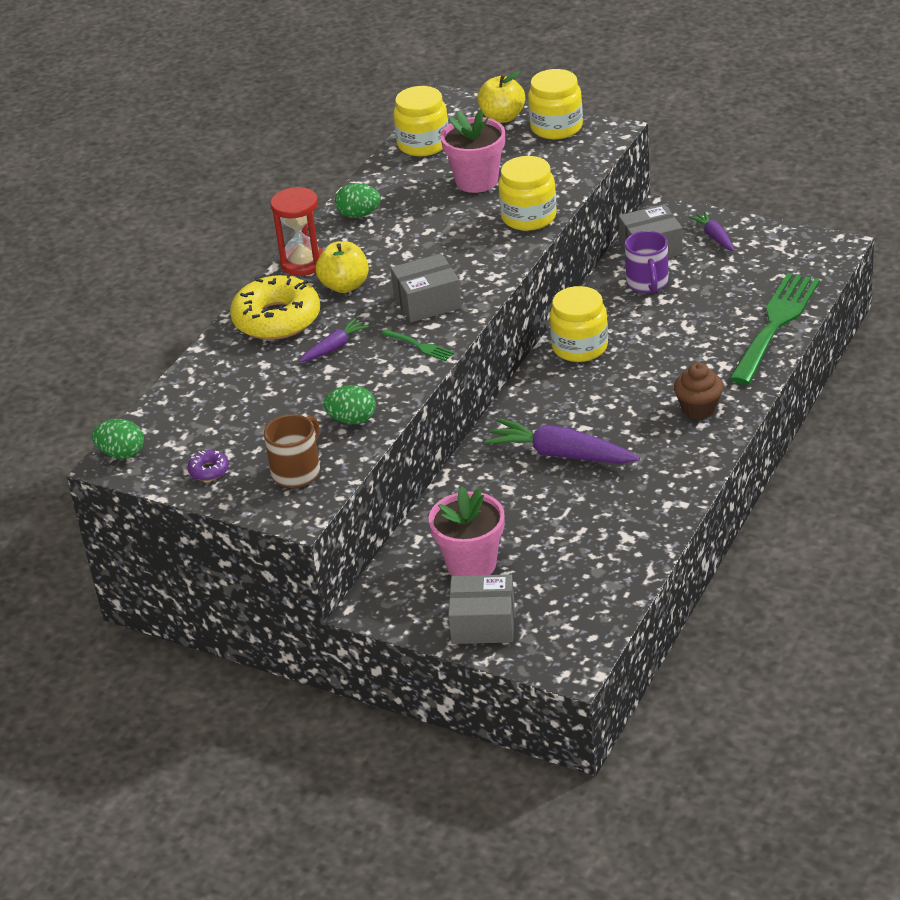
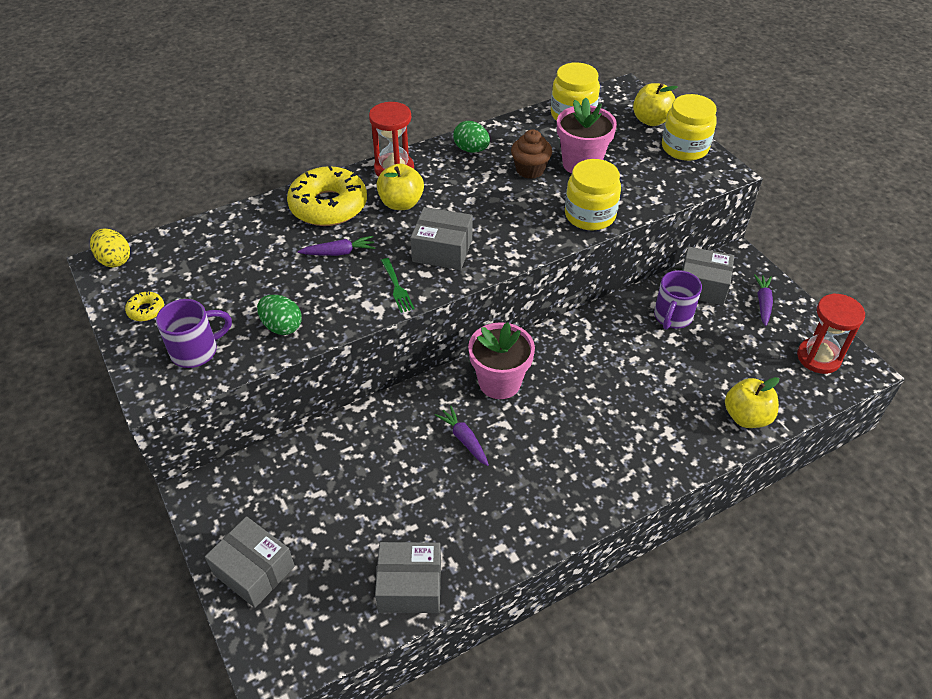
camera: 30 degrees right, 10 degrees up
(122, 453) = (114, 260): green egg -> yellow egg
(209, 470) = (146, 310): purple donut -> yellow donut
(297, 472) = (196, 351): brown mug -> purple mug
(471, 564) = (302, 503): pink flower pot -> pink flower pot (499, 382)
(560, 454) = (464, 439): purple carrot -> purple carrot, size x0.54
(580, 347) = (569, 345): yellow jar -> none
(622, 563) = (410, 586): none -> grey box
(698, 409) = (610, 464): brown cupcake -> brown cupcake (530, 170)
(775, 324) = (746, 417): green fork -> yellow apple
(795, 255) = (818, 357): none -> red hourglass

